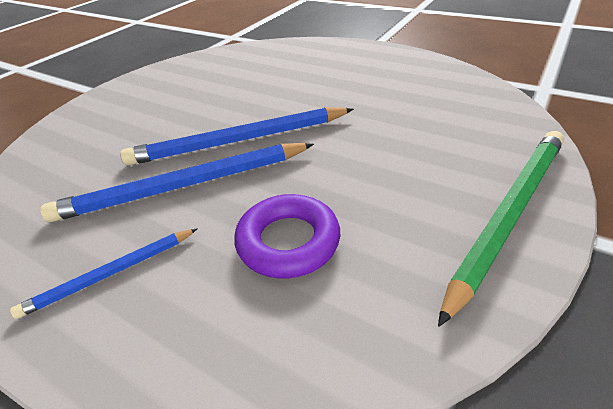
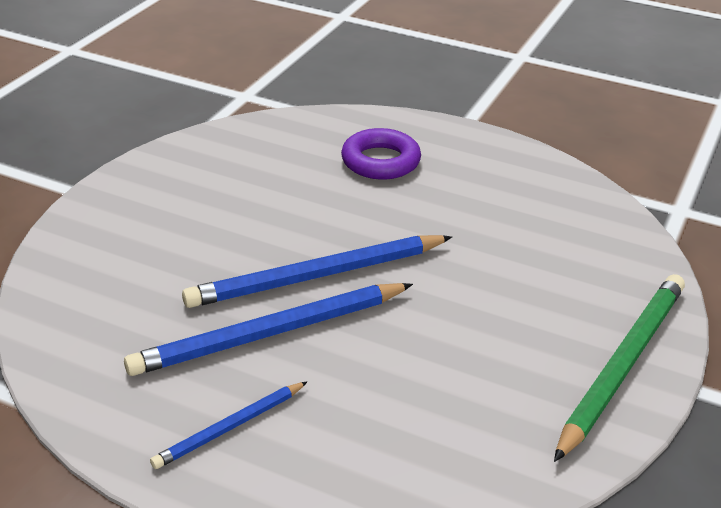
camera: 10 degrees left, 5 degrees down
(288, 241) = (405, 394): purple ring -> purple ring (380, 161)

